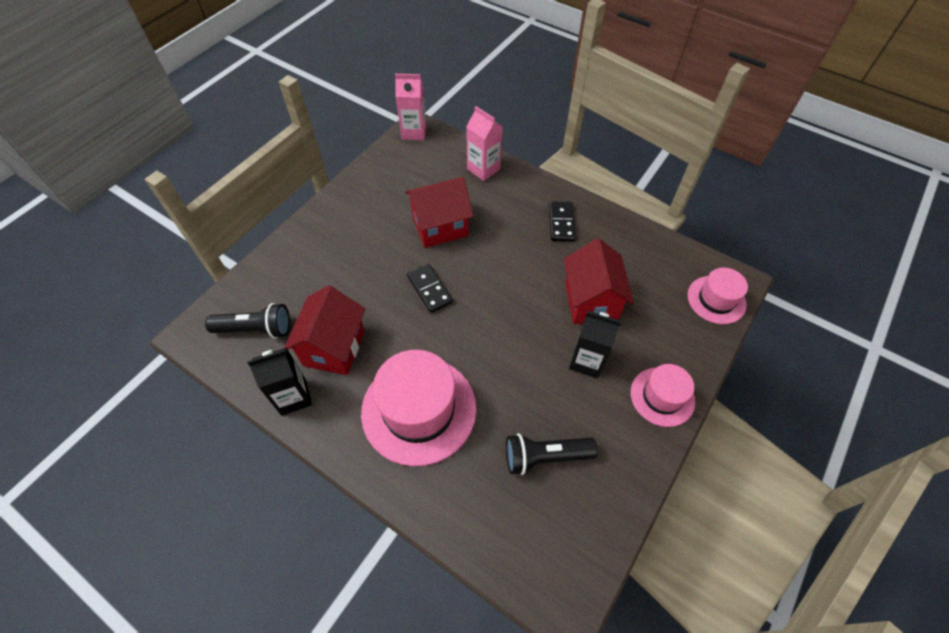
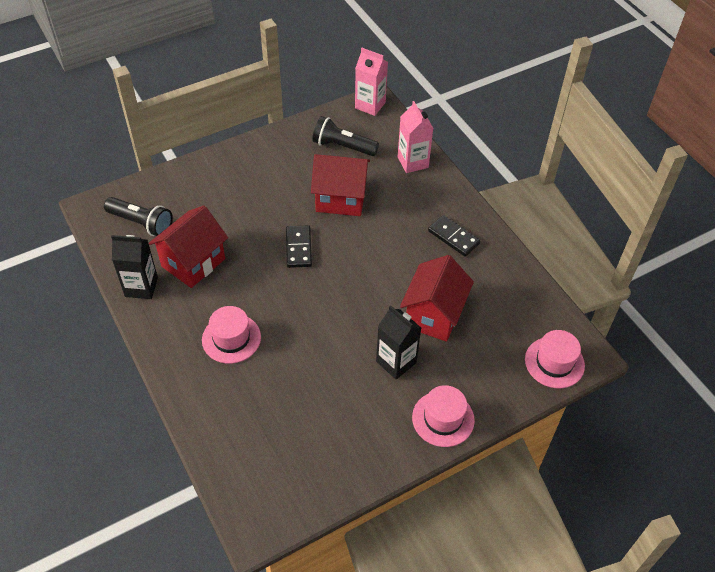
camera: 25 degrees right, 5 degrees down
(419, 409) = (231, 338): pink hat -> pink hat, size x0.56
(545, 457) = (310, 419): black flashlight -> black flashlight (343, 146)
(561, 223) = (453, 237): black domino -> black domino turned 75 degrees counterclockwise

